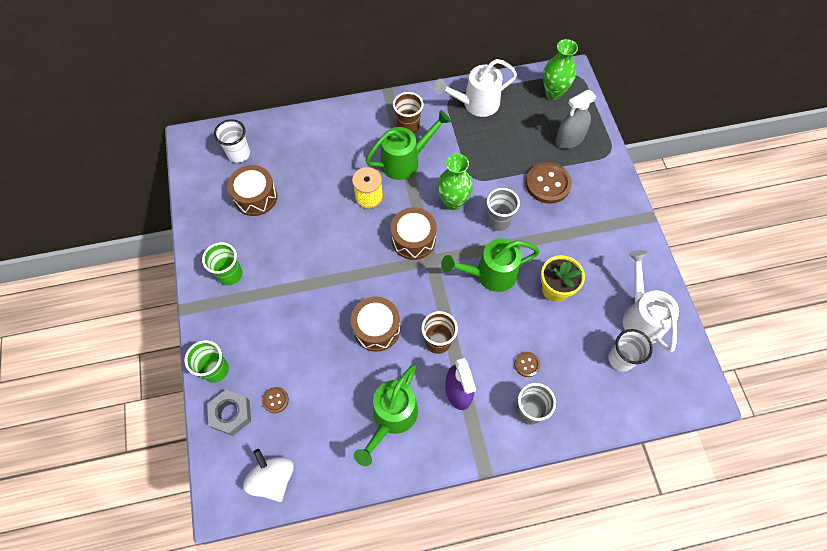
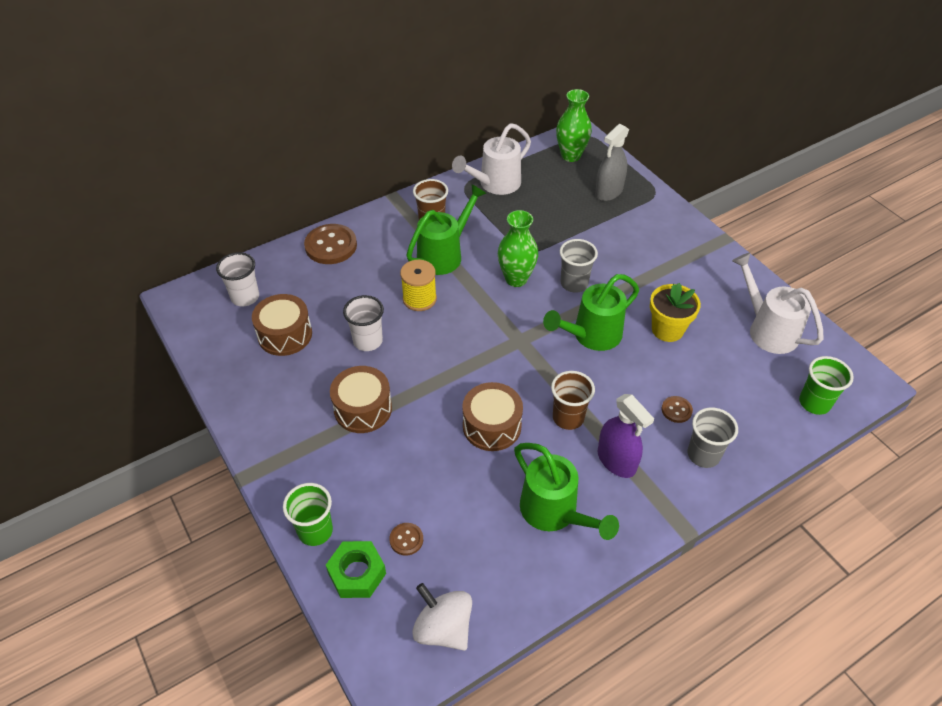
camera: 20 degrees left, 15 degrees down
(230, 274) = (288, 422): green cup -> green cup (814, 403)
(231, 414) = (357, 573): grey nut -> green nut
(391, 418) = (554, 513): green watering can -> green watering can turned 45 degrees counterclockwise
(413, 239) = (490, 326): brown drum -> brown drum (363, 409)
(548, 184) = (608, 236): brown button -> brown button (331, 246)
(620, 359) = (770, 374): white cup -> white cup (368, 341)

